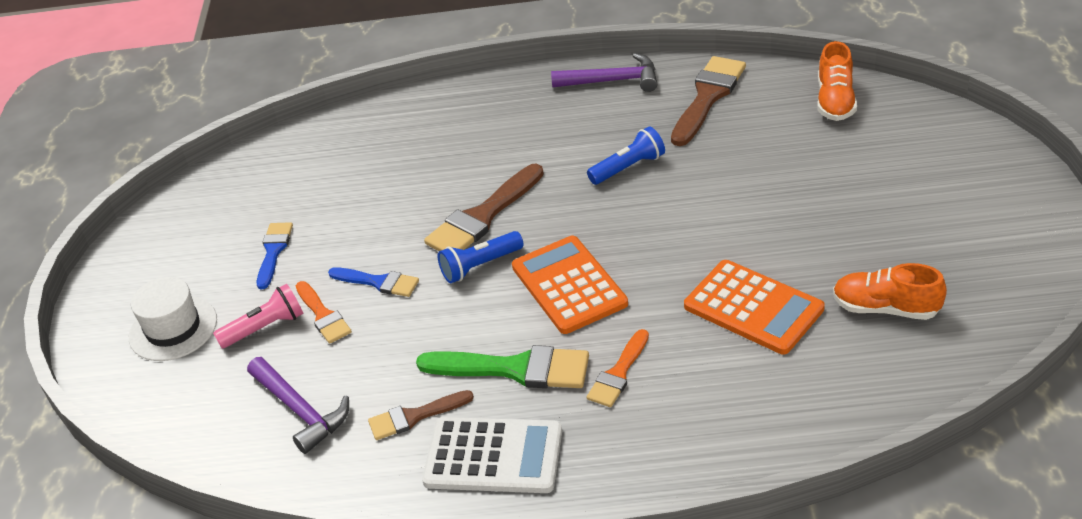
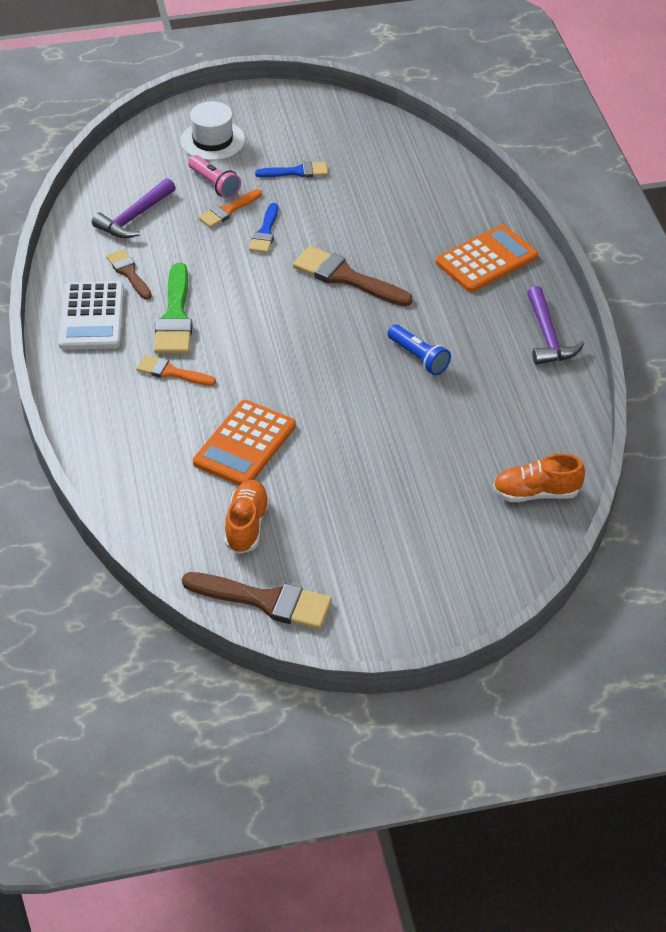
camera: 75 degrees right, 5 degrees up
(480, 266) = (286, 284): blue flashlight -> none
(569, 285) = (266, 336): orange calculator -> orange calculator (486, 260)
(708, 97) = (530, 403): brown brush -> brown brush (265, 601)

